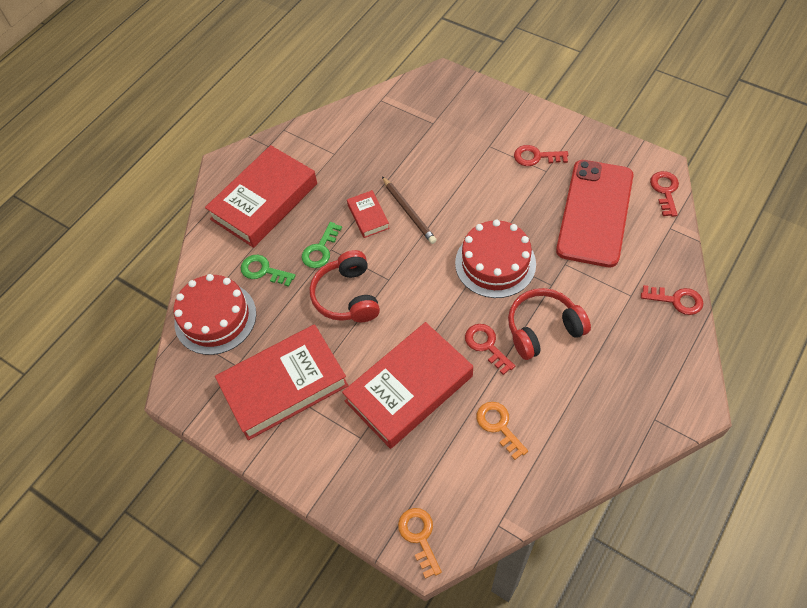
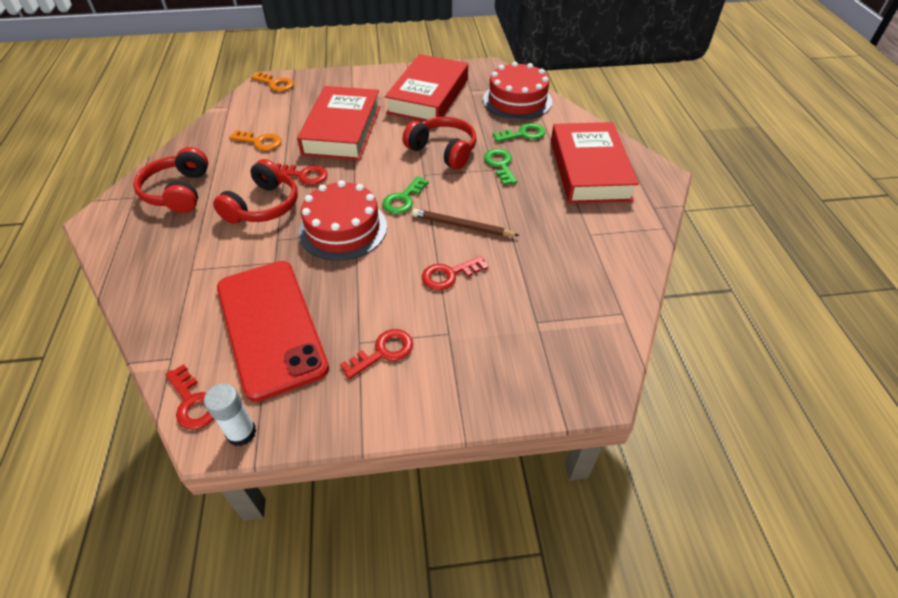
camera: 135 degrees right, 10 degrees down
(368, 216) = (492, 204): red book -> none
(427, 263) = (403, 199): none -> green key
(610, 398) = (178, 192): none -> red headphones
(643, 159) = (241, 433): none -> white glue stick
(676, 300) = (140, 288): red key -> red key (449, 275)

